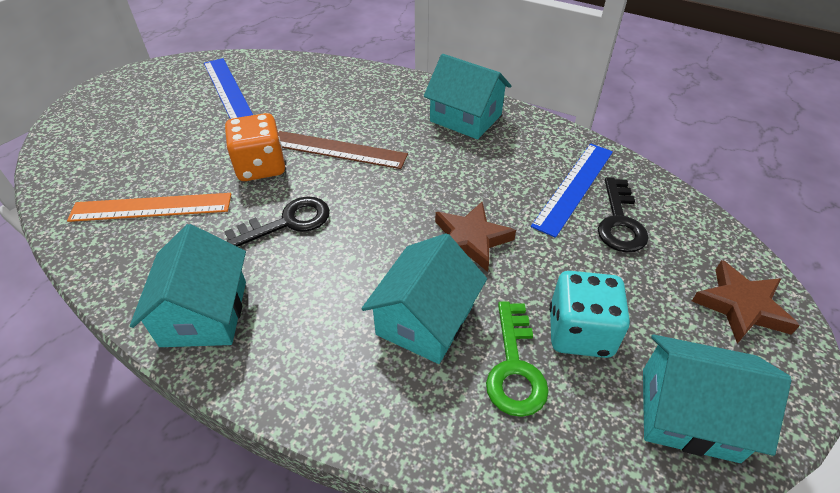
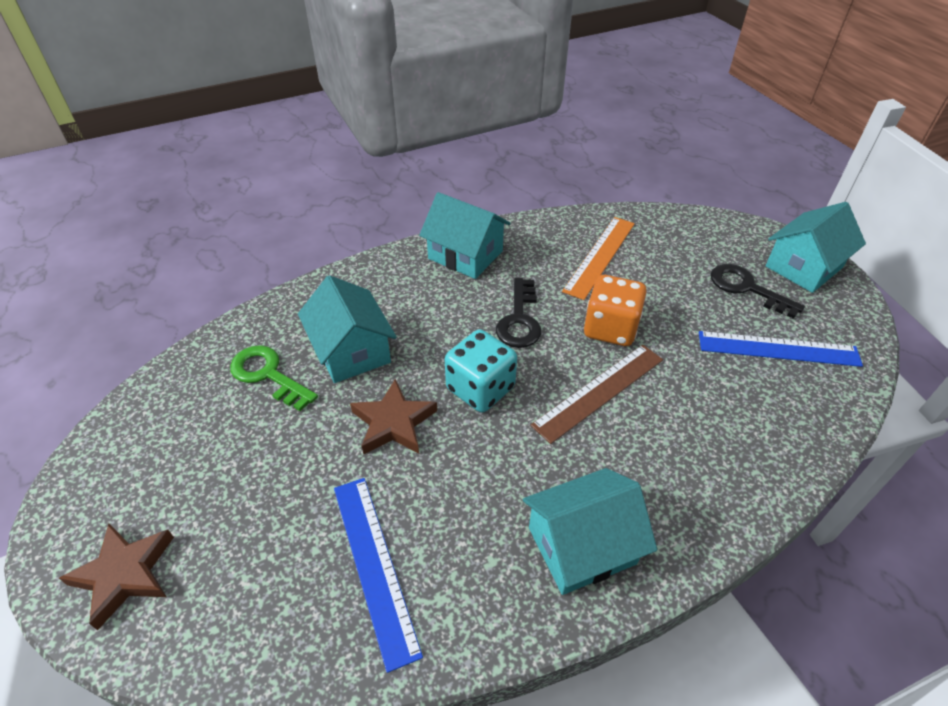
camera: 125 degrees right, 0 degrees up
(579, 332) = (245, 431): turquoise dice -> turquoise dice (480, 388)
(620, 222) = (294, 565): black key -> black key (746, 288)
(689, 414) = (133, 444): turquoise house -> turquoise house (803, 267)

